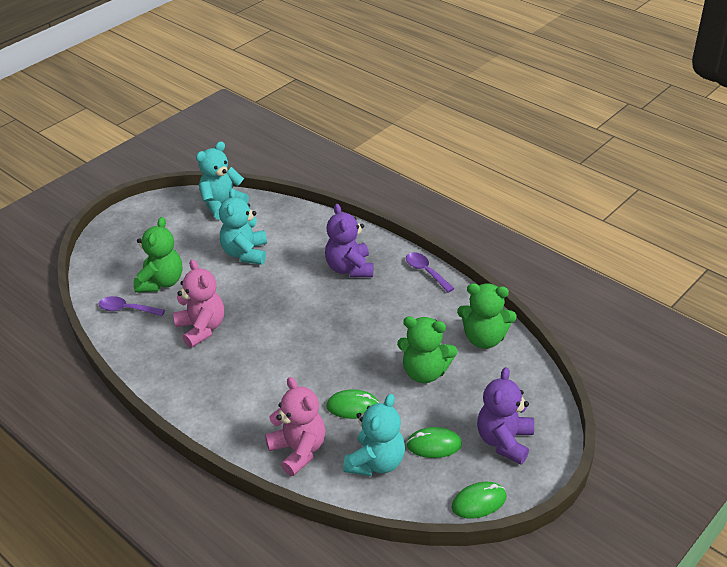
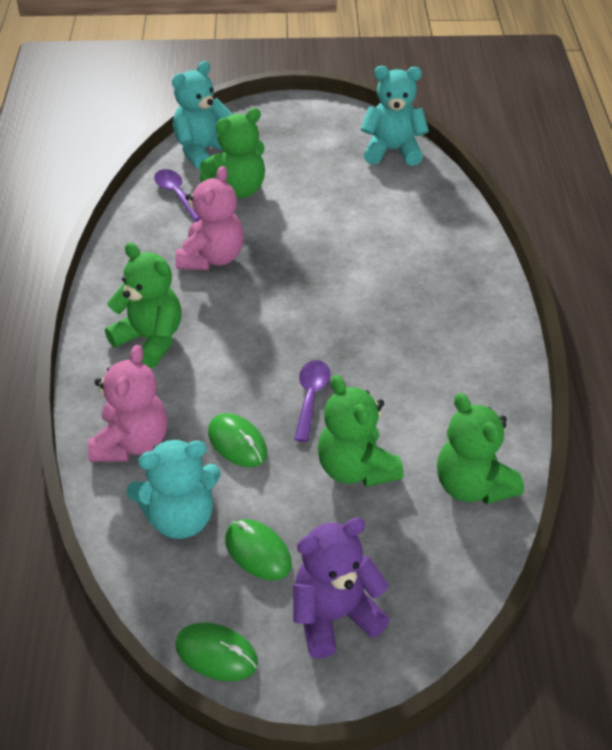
camera: 45 degrees right, 5 degrees up
(230, 394) = (150, 339): none -> green teddy bear
(245, 253) = (349, 213): turquoise teddy bear -> turquoise teddy bear (203, 150)
(349, 268) = (430, 300): purple teddy bear -> none
(426, 272) = (509, 362): purple spoon -> purple spoon (311, 397)

